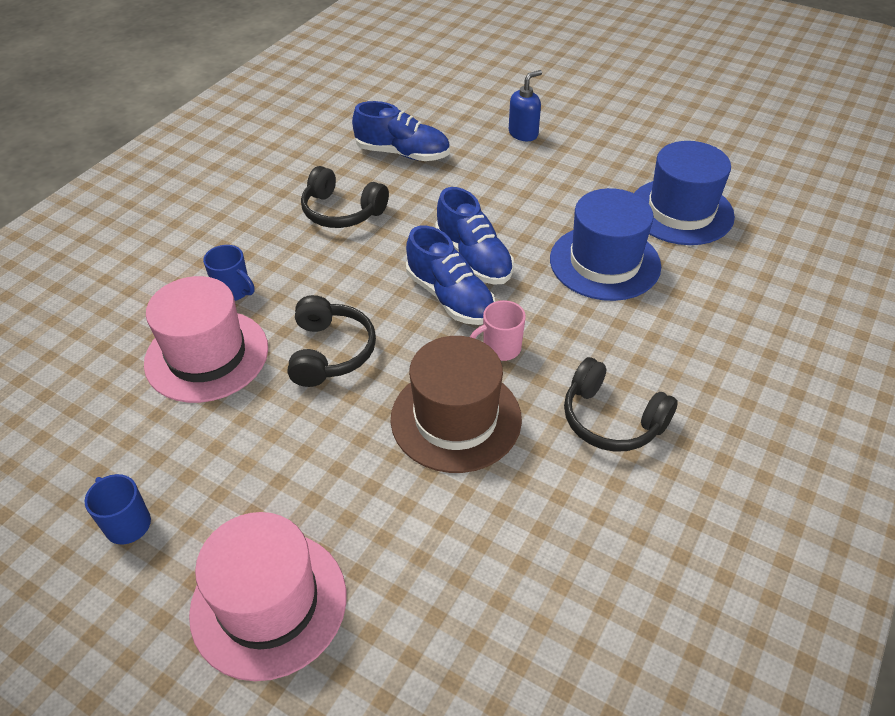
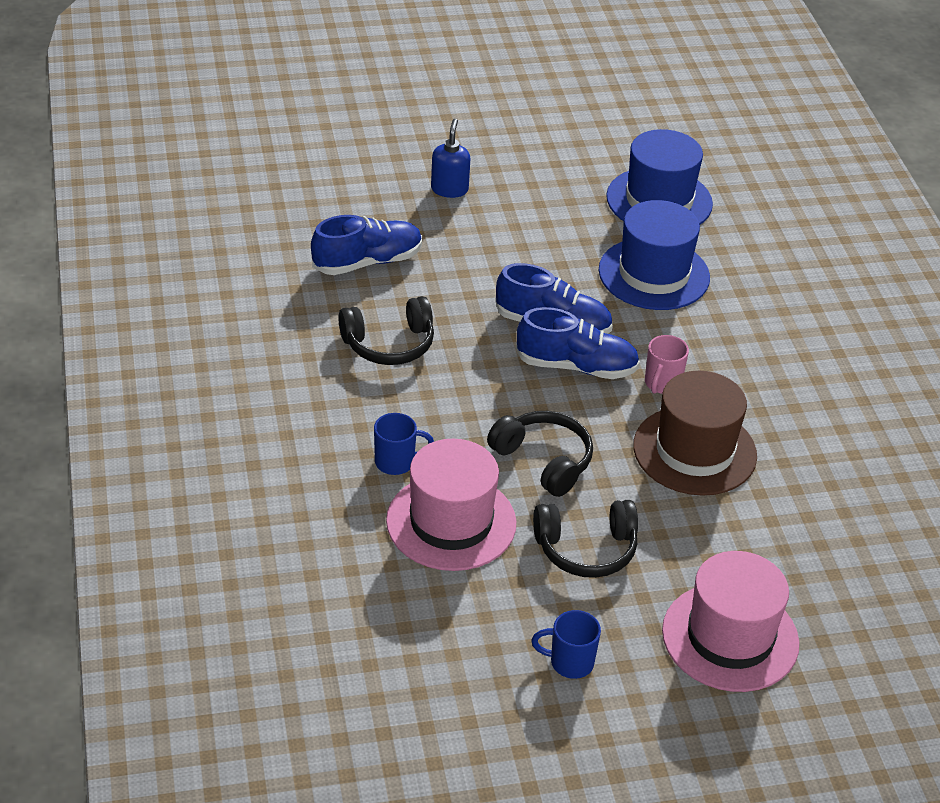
camera: 45 degrees left, 5 degrees down
(611, 419) = (792, 388): black headphones -> black headphones (586, 549)

